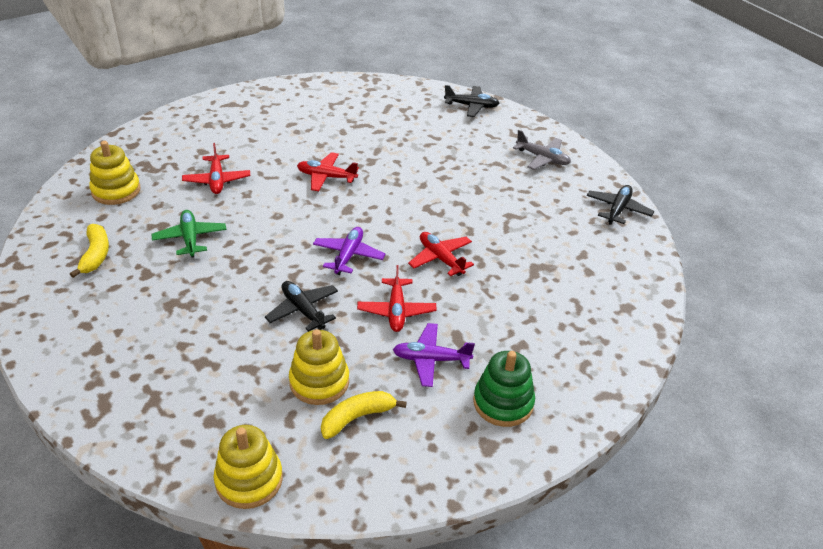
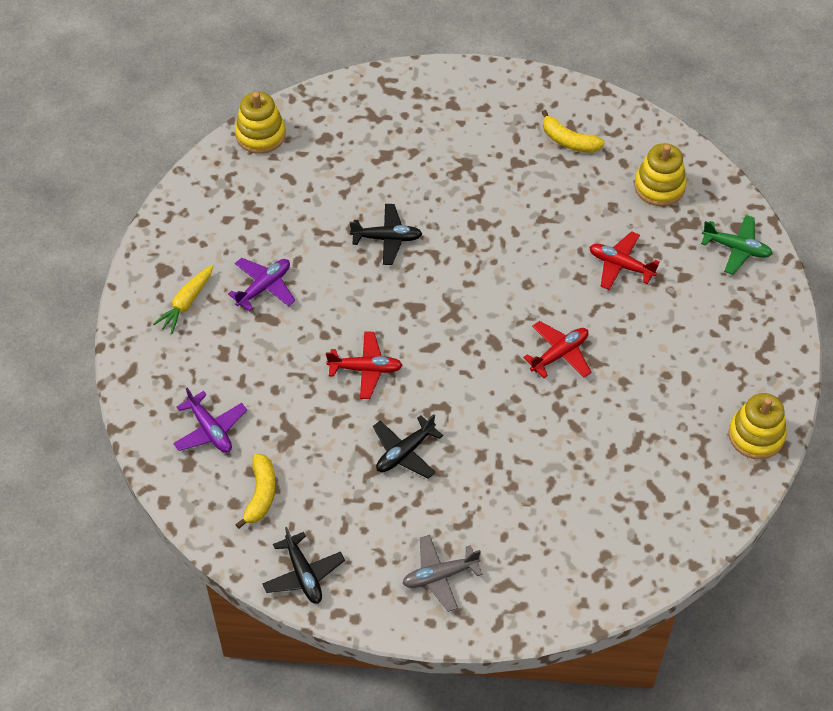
camera: 130 degrees right, 15 degrees up
(190, 238) = (542, 208): green plane -> green plane (736, 248)
(319, 382) = (306, 210): yellow stacking toy -> yellow stacking toy (756, 435)
(348, 255) = (427, 305): purple plane -> purple plane (210, 430)
(357, 417) = (255, 213): yellow banana -> yellow banana (260, 494)
(396, 311) = (332, 297): red plane -> none
(471, 106) = (597, 584): black plane -> black plane (405, 452)
(503, 403) = (186, 303): green stacking toy -> yellow carrot

